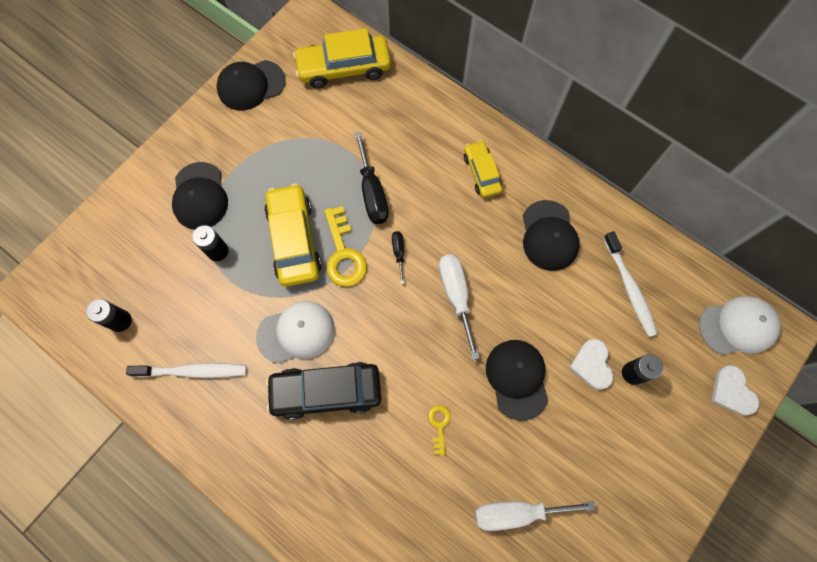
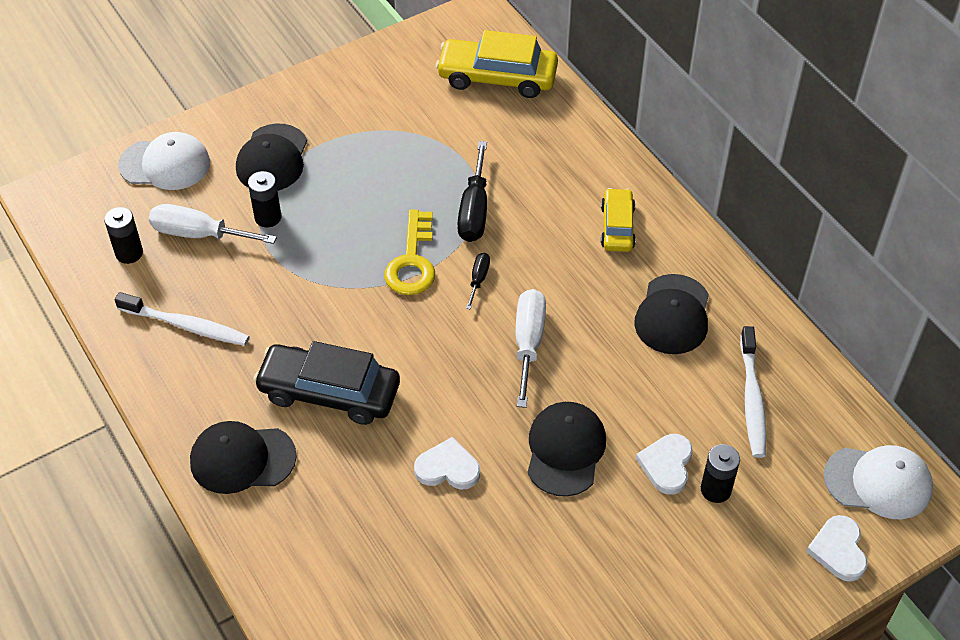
camera: 20 degrees right, 20 degrees down
(251, 85) = (380, 66): black cap -> black cap (242, 459)
(294, 240) = (361, 231): yellow car -> none
(296, 333) = (321, 323): white cap -> white cap (165, 164)
(439, 425) = (448, 468): yellow key -> white heart
(517, 512) = (502, 588): white screwdriver -> white screwdriver (199, 234)

